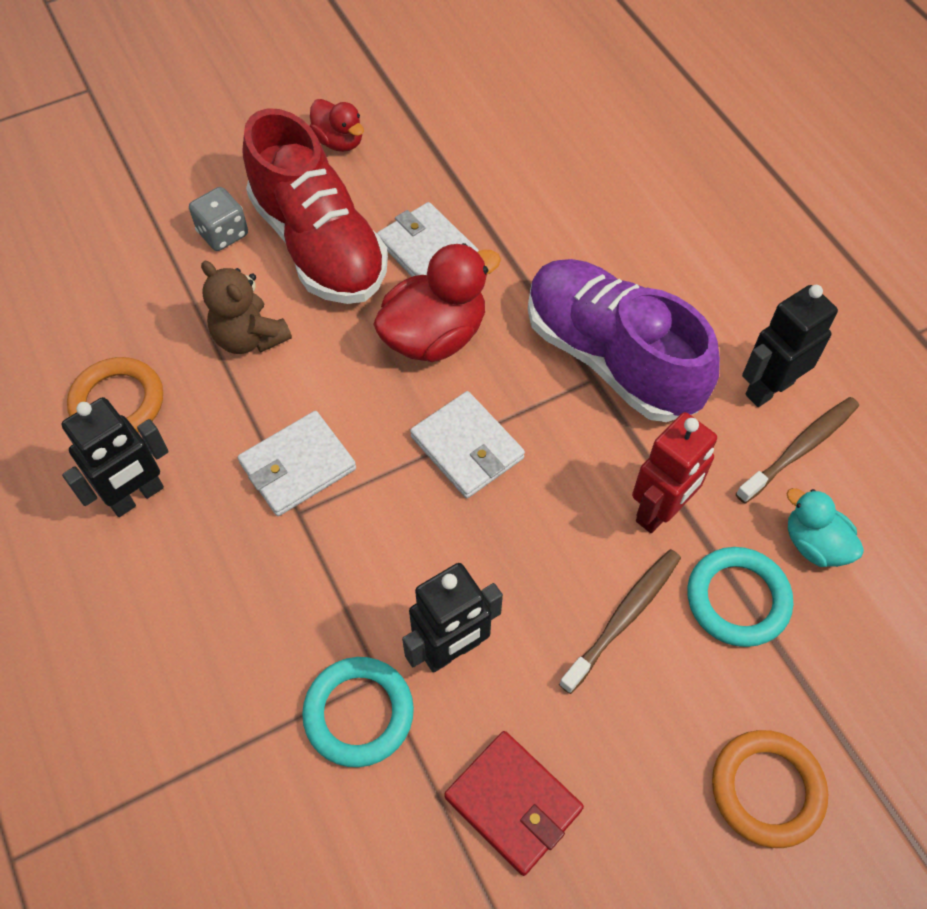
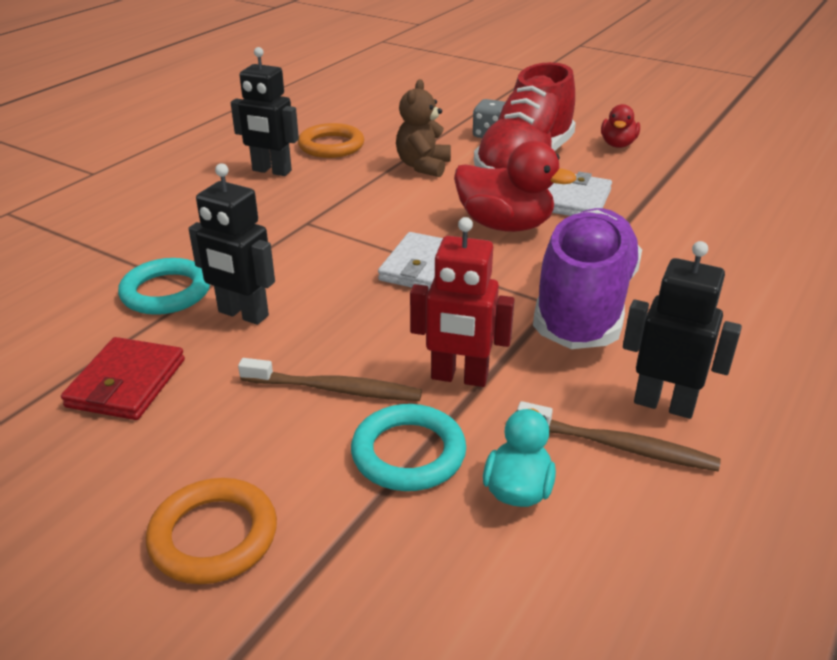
camera: 60 degrees right, 25 degrees down
(298, 466) = (342, 211): white wallet -> none

